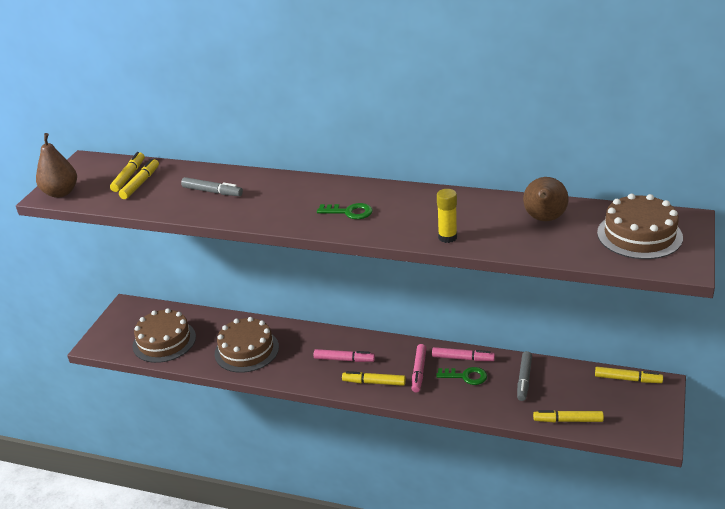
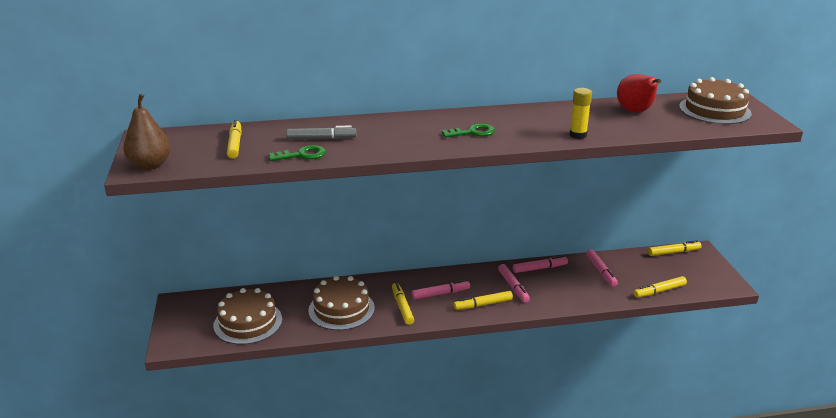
camera: 30 degrees left, 5 degrees down
(129, 176) = (214, 141): yellow marker -> yellow marker (402, 307)
(466, 376) = (554, 280): green key -> green key (302, 155)
(524, 379) = (601, 271): grey marker -> pink marker
(544, 219) = (635, 112): brown pear -> red pear

